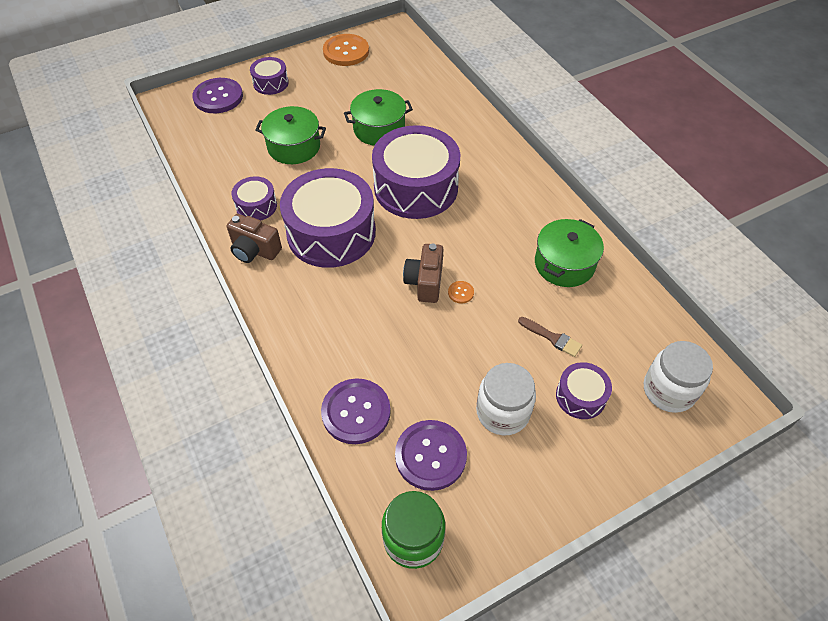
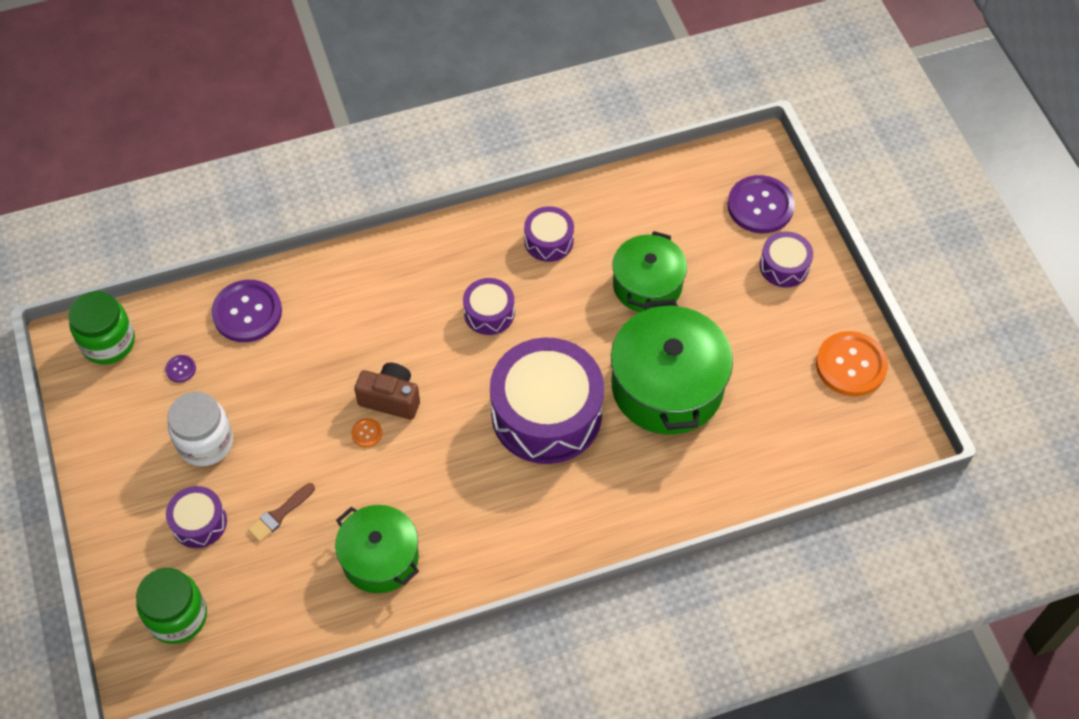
camera: 100 degrees right, 5 degrees up
(254, 250) = (479, 237): brown camera -> none
(331, 232) = (489, 313): purple drum -> purple drum, size x0.48
(379, 129) = (667, 386): green pot -> green pot, size x1.55
(430, 456) = (181, 369): purple button -> purple button, size x0.42
(668, 390) = (177, 616): white jar -> green jar

